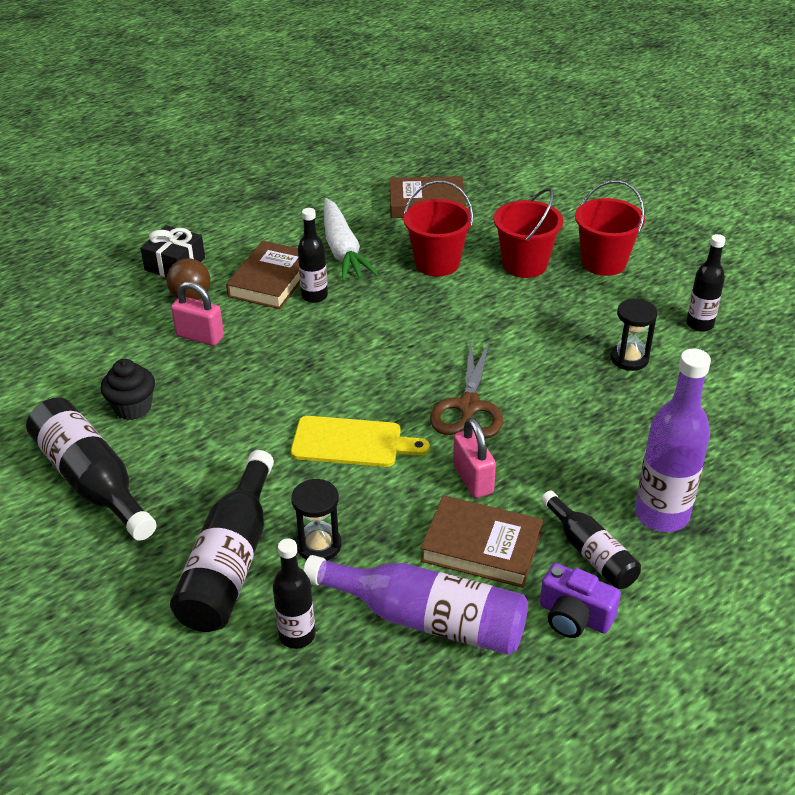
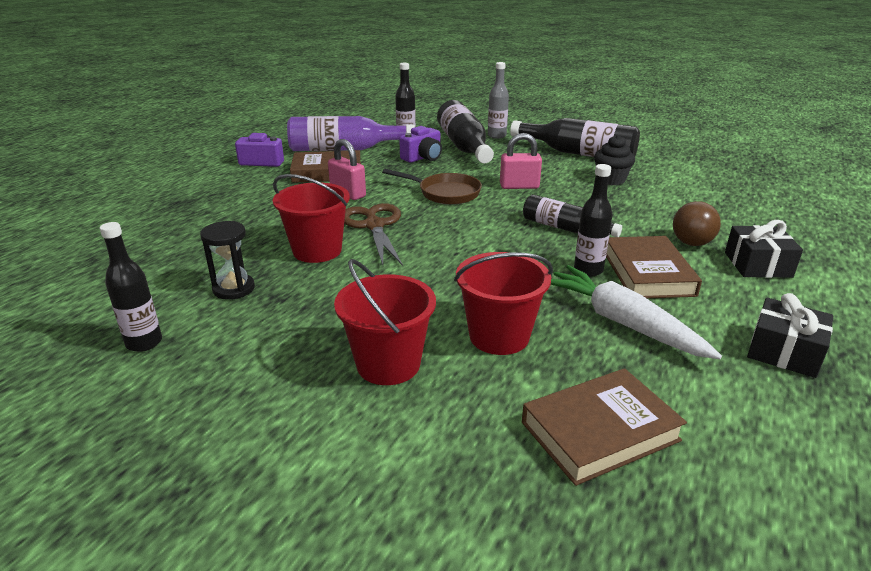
camera: 155 degrees right, 10 degrees down
(147, 582) = (496, 136): none -> grey bottle
(200, 336) = (635, 221): pink padlock -> pink padlock (519, 186)
(267, 209) = (784, 351): none -> black gift
(319, 545) = (423, 157): black hourglass -> purple camera
(352, 442) = (445, 193): yellow cutting board -> brown pan
(590, 552) = (256, 181): black bottle -> black bottle (564, 228)
(603, 262) = (277, 398): red bucket -> red bucket (317, 251)
(661, 514) = (207, 203): purple bottle -> none

